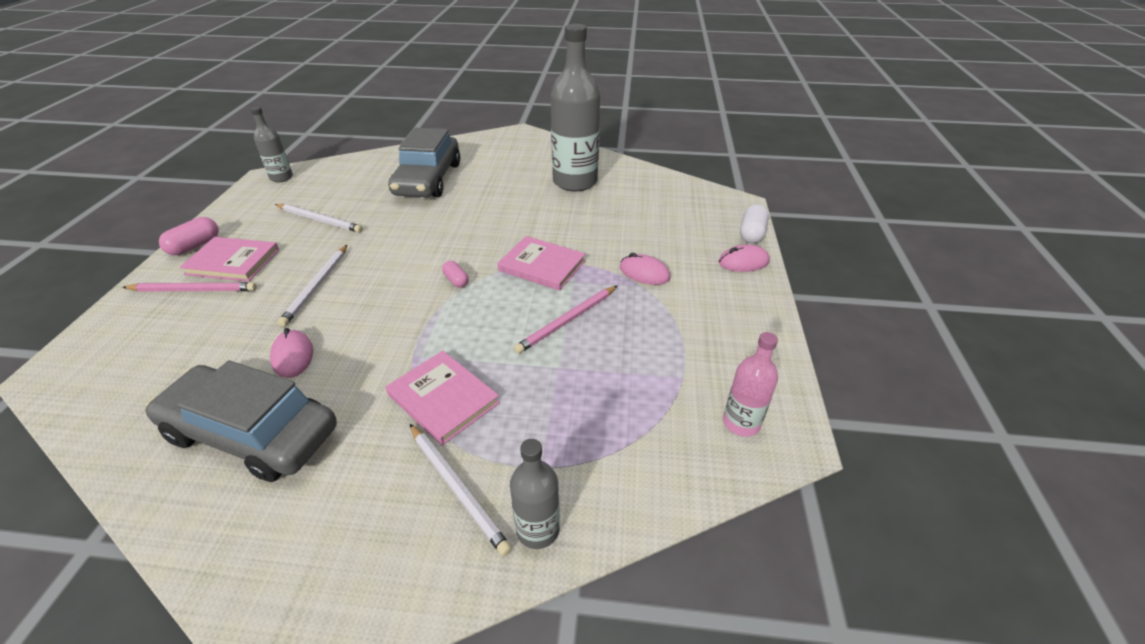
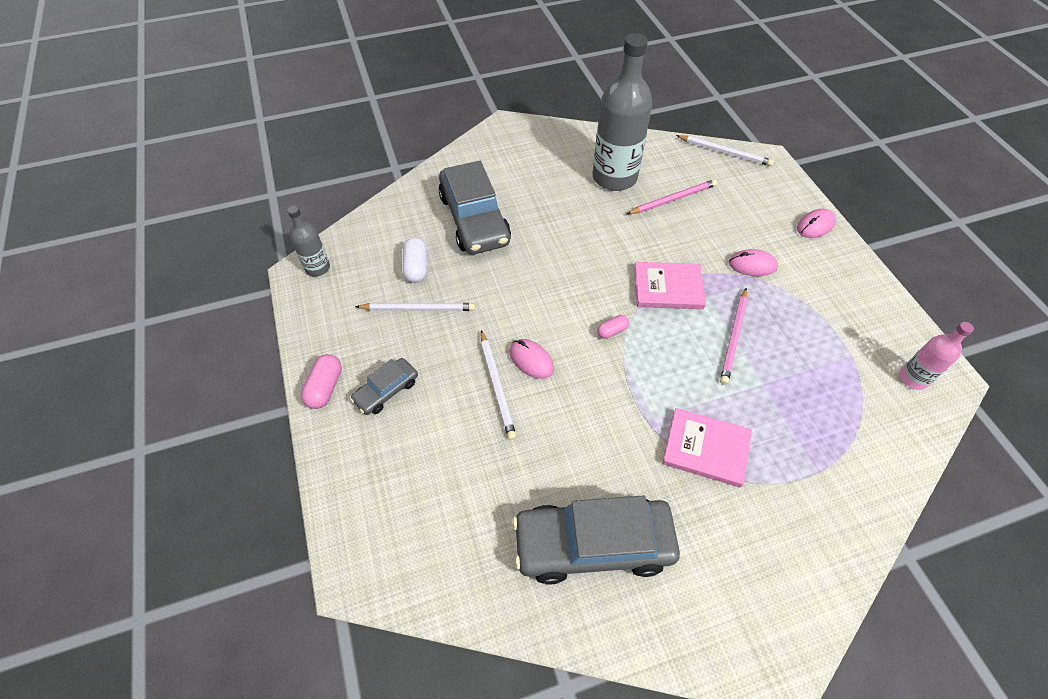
camera: 25 degrees left, 15 degrees up
(193, 290) = (384, 437): pink pencil -> pink pencil (673, 199)
(233, 262) = (386, 391): pink book -> grey car
(292, 356) = (551, 463): pink mouse -> pink mouse (531, 360)
(456, 280) = (612, 331): pink capsule -> pink capsule turned 60 degrees counterclockwise
(457, 487) = (779, 514): white pencil -> white pencil (724, 152)
(537, 529) = (854, 518): grey bottle -> none
(751, 234) = (800, 192): white capsule -> white capsule (416, 267)

